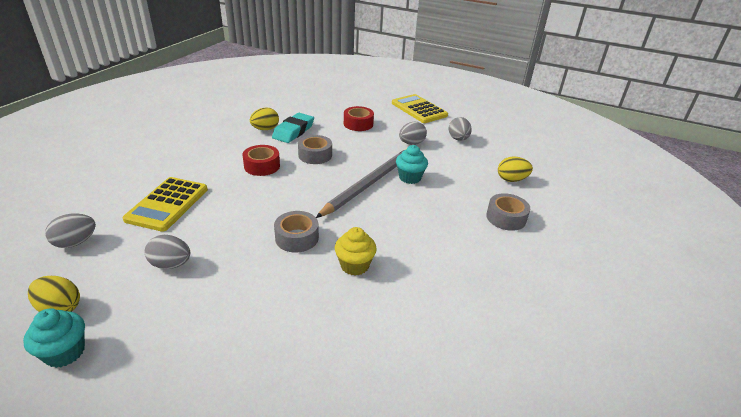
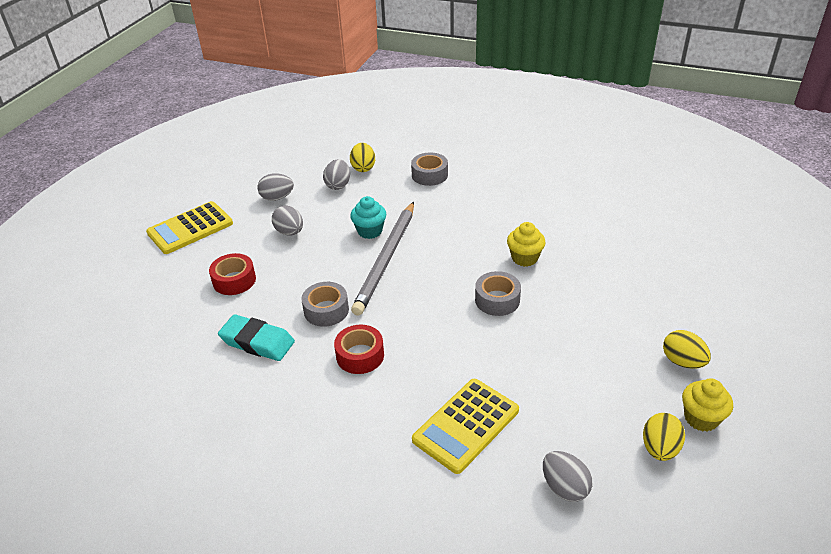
camera: 90 degrees left, 5 degrees up
(65, 352) = (701, 418): turquoise cupcake -> yellow cupcake
(167, 204) = (466, 425): yellow calculator -> yellow calculator turned 120 degrees clockwise
(171, 264) = (568, 384): grey egg -> grey egg (338, 185)
(265, 129) = (250, 375): yellow egg -> yellow egg (682, 362)
(369, 183) = (386, 259): grey pencil -> grey pencil turned 105 degrees counterclockwise

